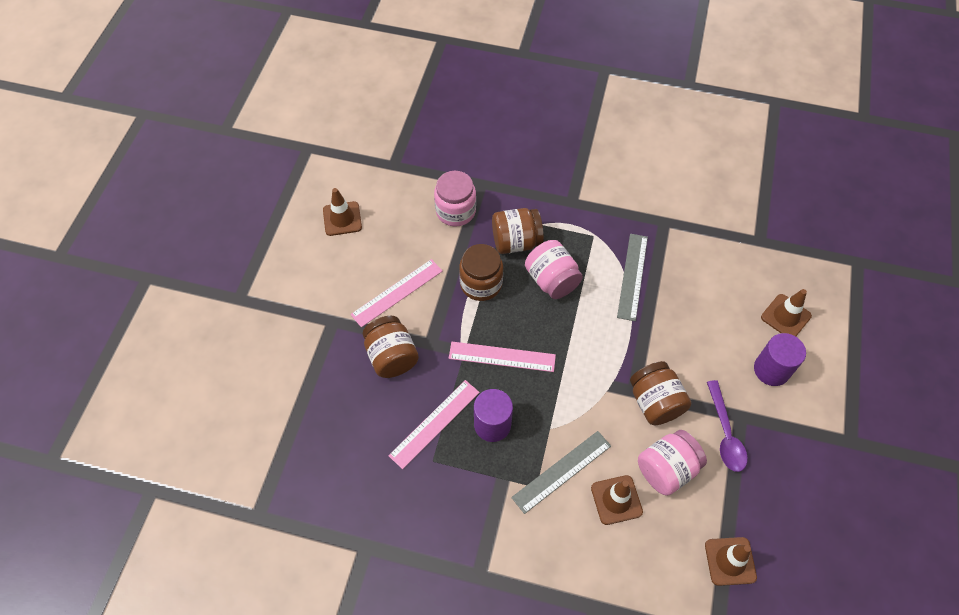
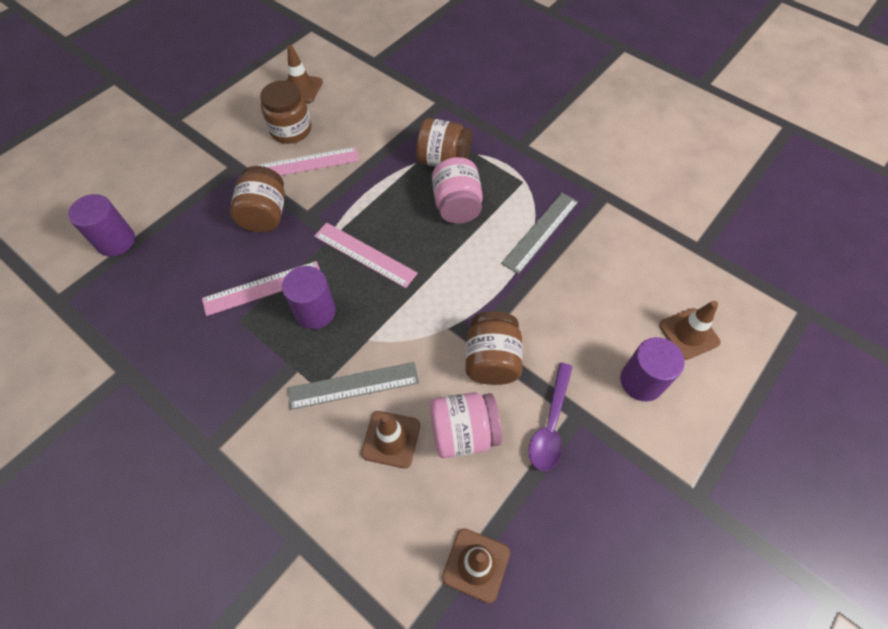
camera: 25 degrees right, 0 degrees up
(272, 438) = (116, 241): none -> purple cylinder
(455, 211) = (404, 116): pink jar -> none
(481, 284) = (387, 184): brown jar -> brown jar (291, 130)

